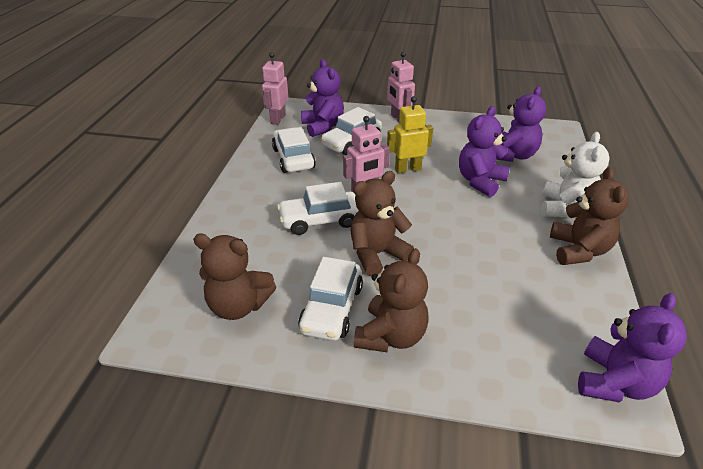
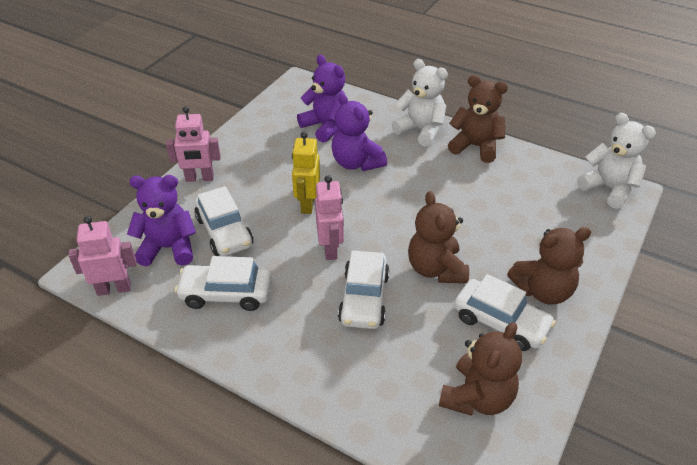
camera: 70 degrees left, 5 degrees up
(277, 119) = (114, 289): pink robot -> pink robot turned 135 degrees clockwise
(391, 336) = (543, 290): brown teddy bear -> brown teddy bear turned 120 degrees clockwise
(614, 382) = (608, 188): purple teddy bear -> white teddy bear

